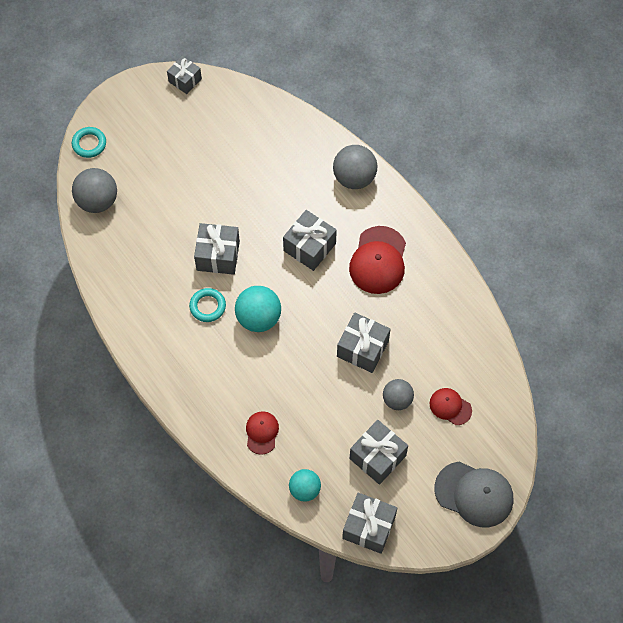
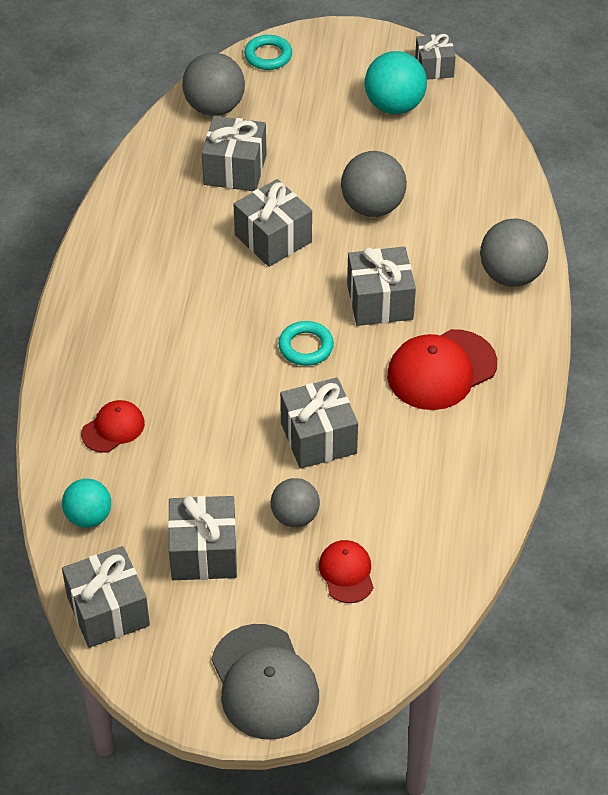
camera: 45 degrees right, 15 degrees down
(152, 231) = (235, 169): none -> grey gift
(207, 306) = (205, 274): turquoise ring -> turquoise ring (306, 347)
(246, 194) = (372, 207): none -> grey ball
(258, 318) = (244, 324): turquoise ball -> turquoise ball (394, 106)

